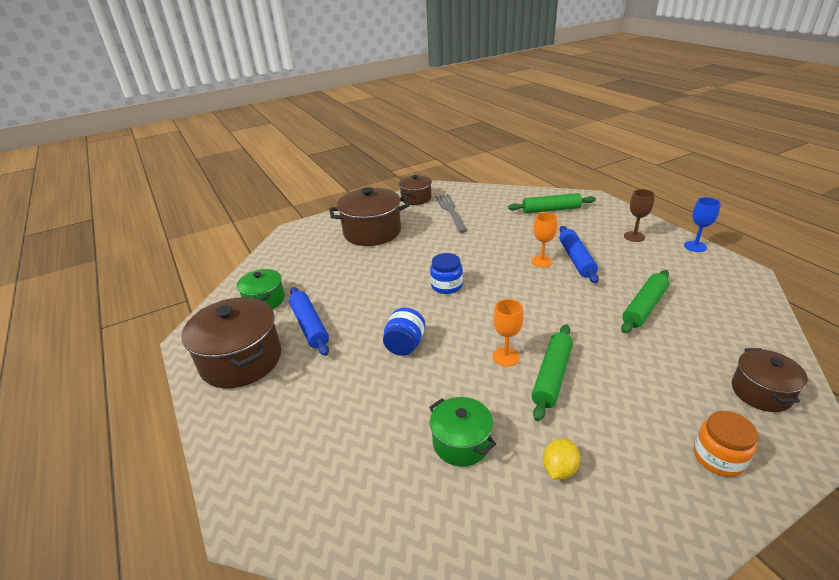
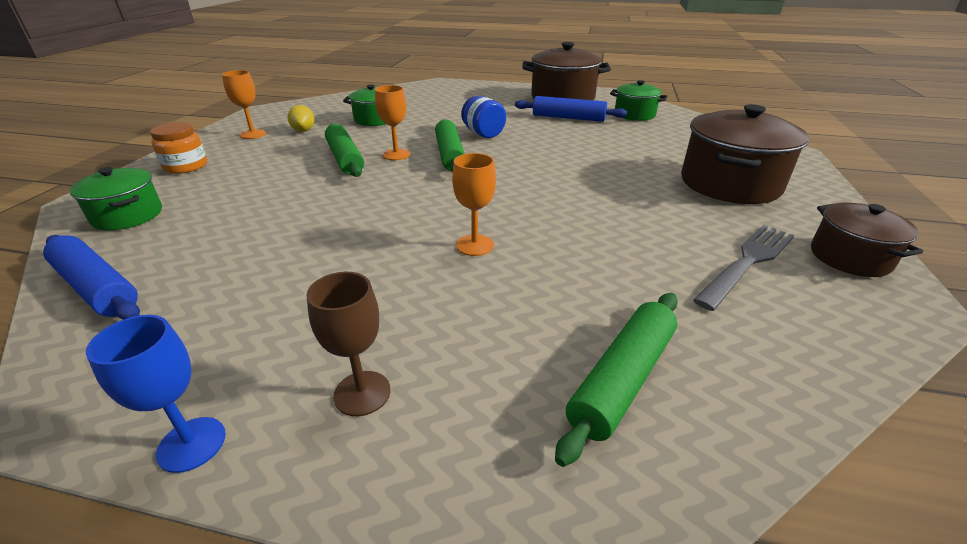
camera: 130 degrees right, 0 degrees up
(446, 286) = (531, 174): blue jar -> none
(450, 211) = (747, 262): grey fork -> grey fork turned 75 degrees counterclockwise
(576, 259) = (430, 272): blue rolling pin -> blue rolling pin (97, 287)
(627, 503) = (253, 134): none -> orange goblet
(644, 307) = (280, 245): green rolling pin -> green rolling pin (449, 154)
(761, 392) = (128, 216): brown pot -> green pot

